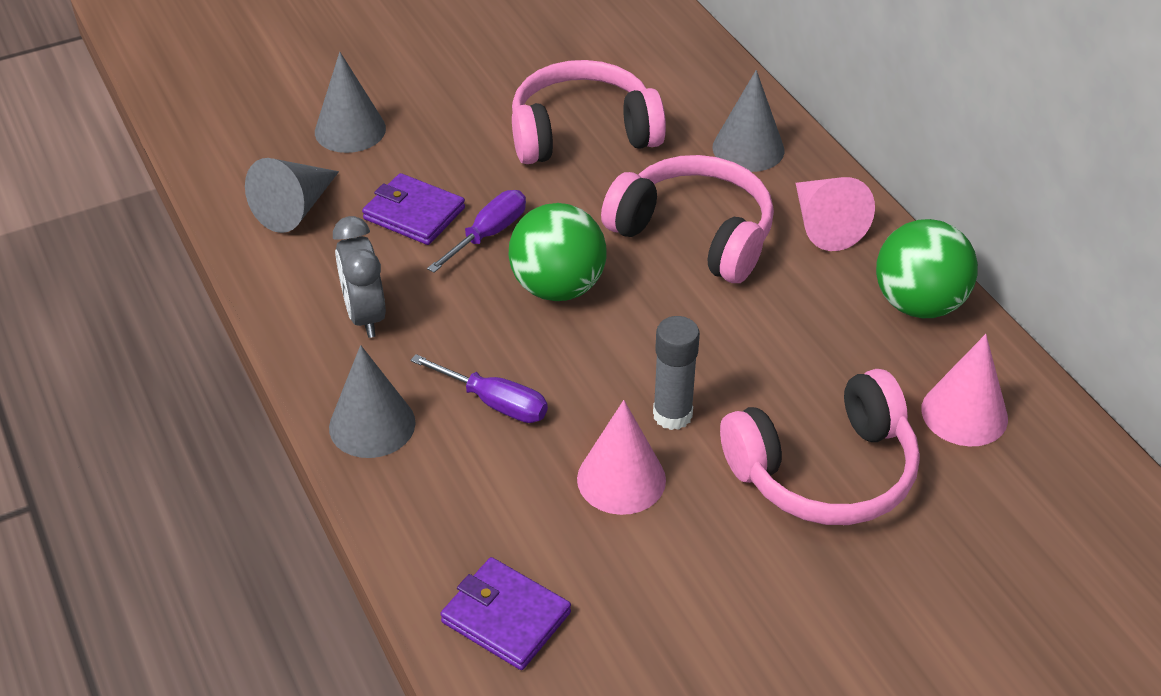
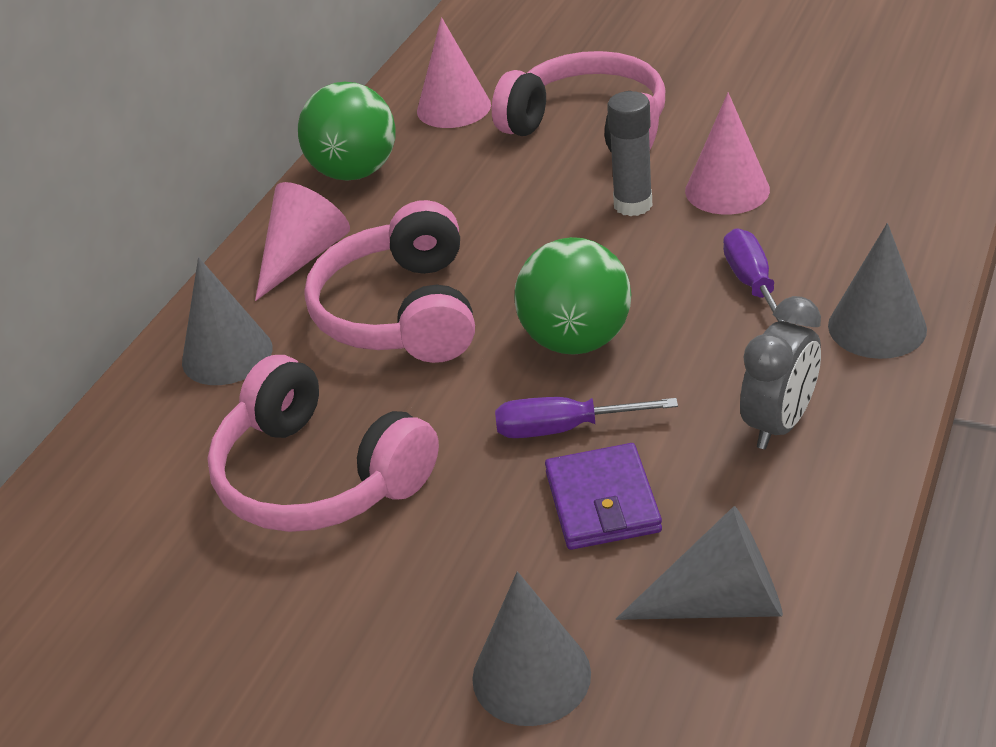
camera: 125 degrees left, 5 degrees down
(506, 617) = (911, 163): purple wallet -> none

